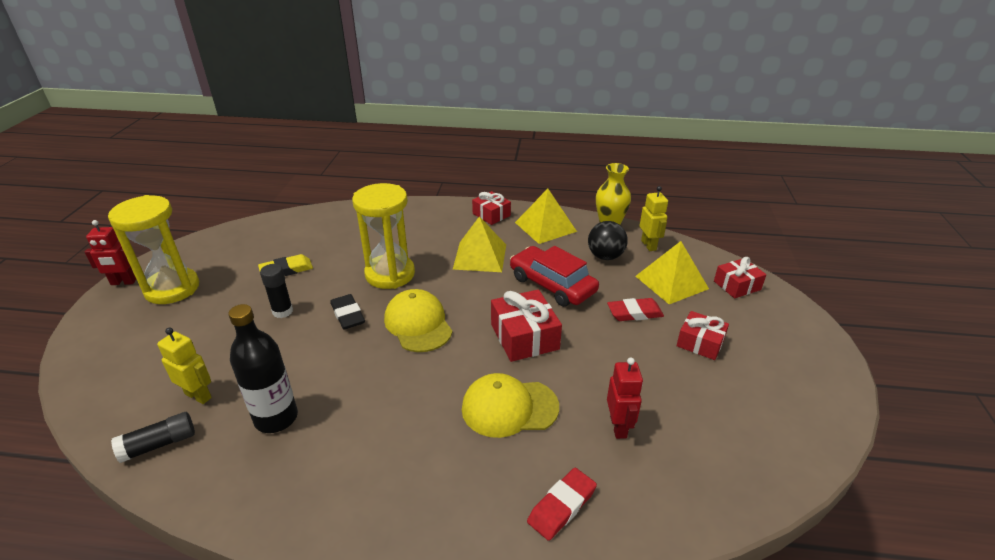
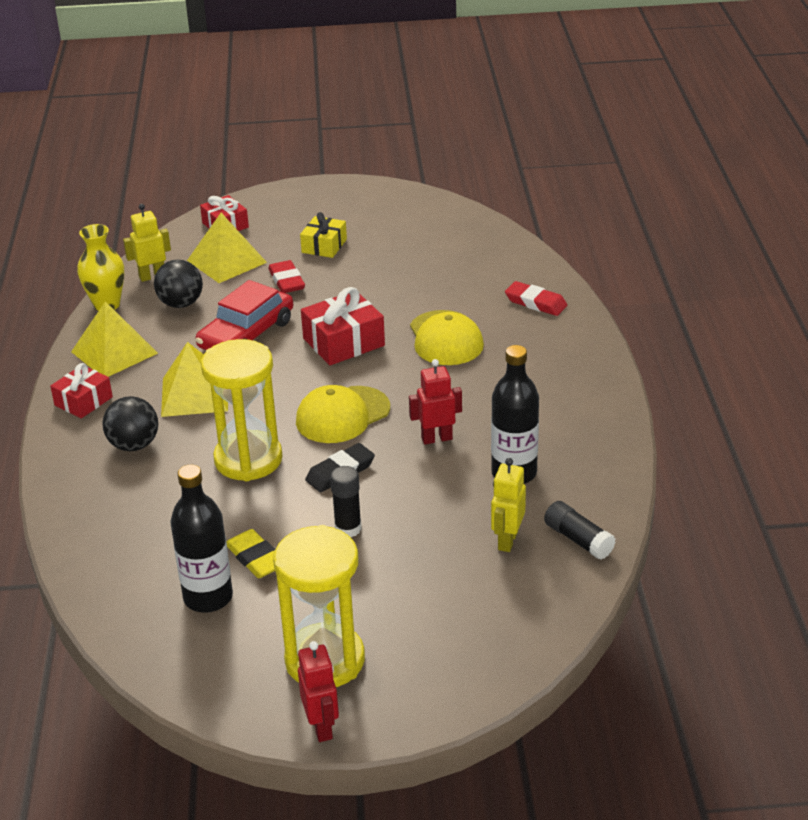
camera: 100 degrees left, 0 degrees up
(267, 250) = (208, 597): none -> black bottle
(433, 231) = (134, 445): none -> black ball
(618, 427) = (446, 283): red robot -> red robot (436, 438)
(700, 343) = (324, 246): red gift -> yellow gift

